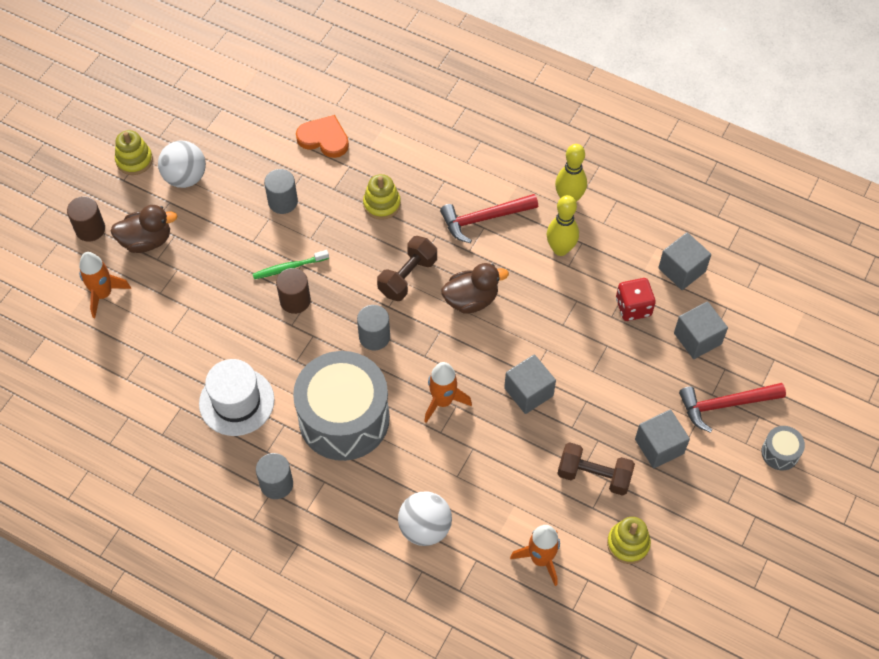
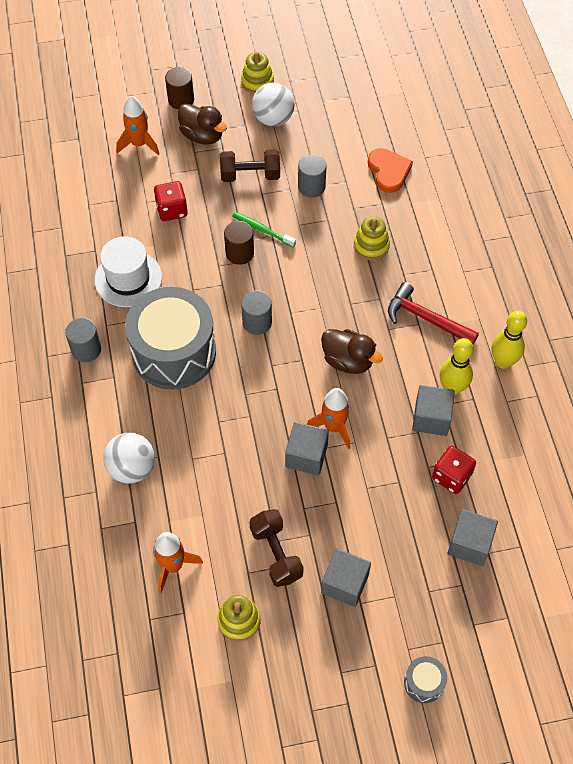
camera: 50 degrees right, 0 degrees up
(200, 319) = (172, 210): none -> red dice
(407, 276) = (327, 306): brown dumbbell -> brown dumbbell (250, 175)
(443, 401) = (245, 404): orange rocket -> orange rocket (333, 427)
(681, 270) = (521, 488): grey cube -> grey cube (431, 418)
(725, 405) = (428, 608): red hammer -> none

